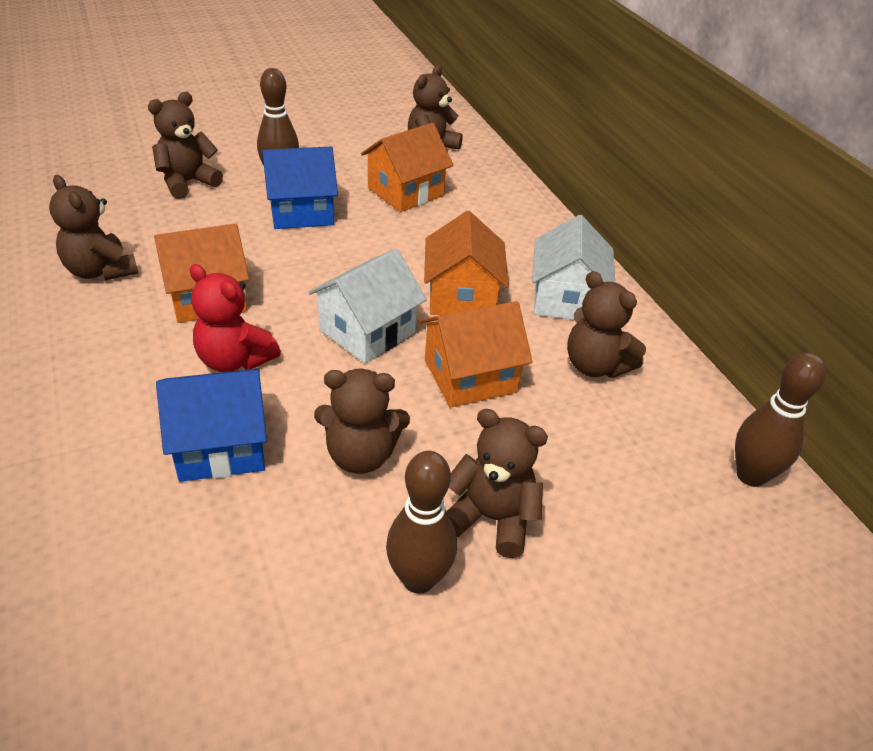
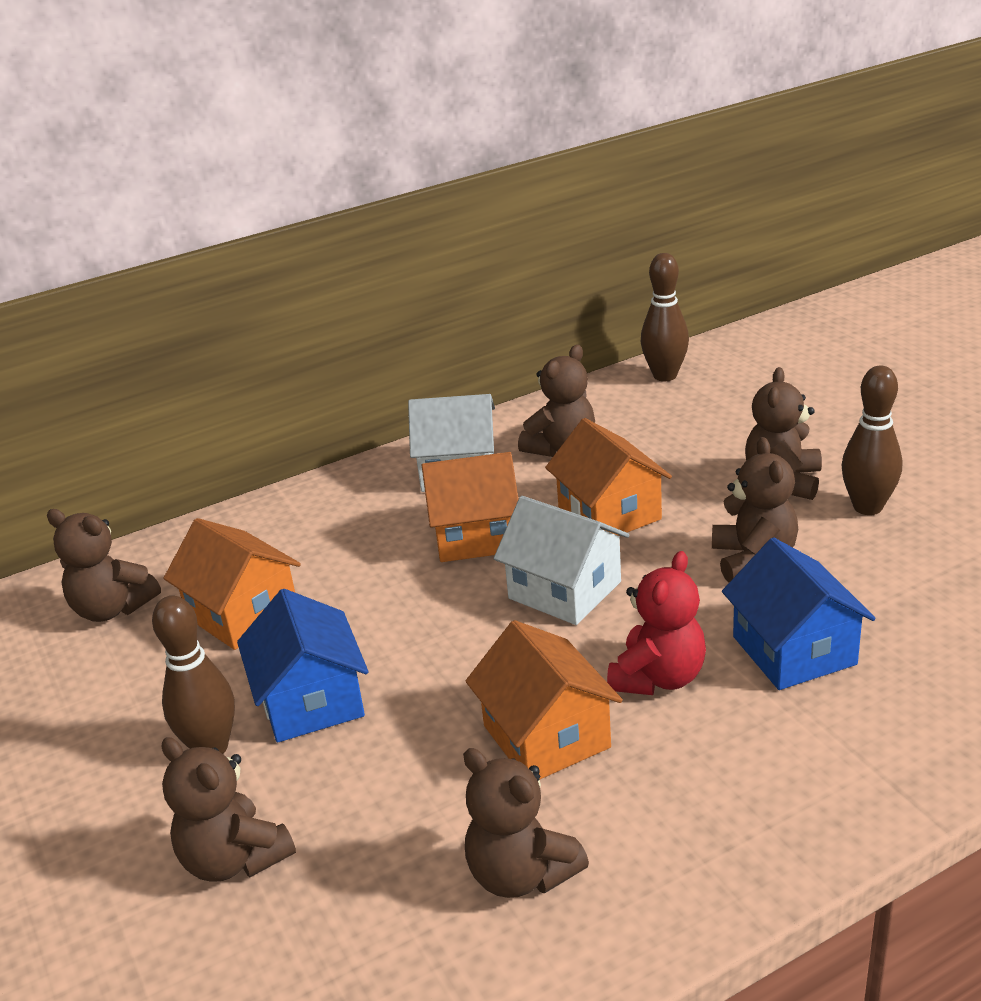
camera: 90 degrees left, 10 degrees down
(100, 271) = (521, 874): brown teddy bear -> brown teddy bear turned 90 degrees clockwise

